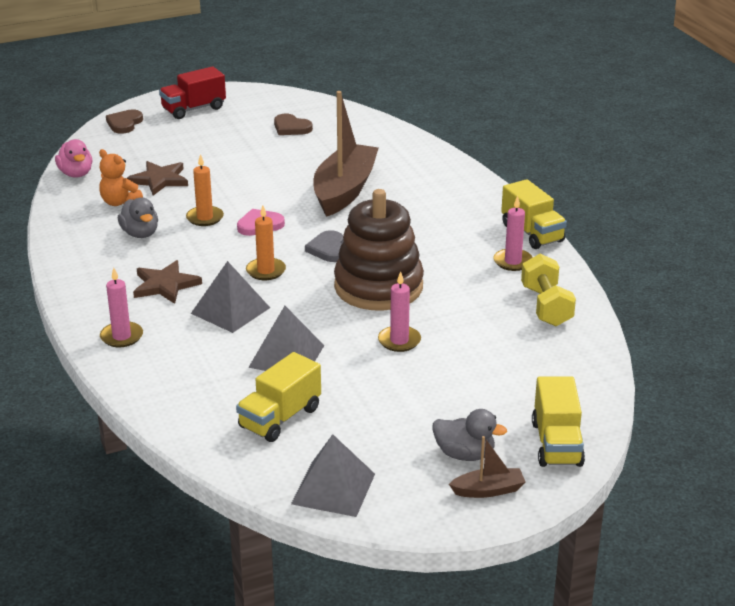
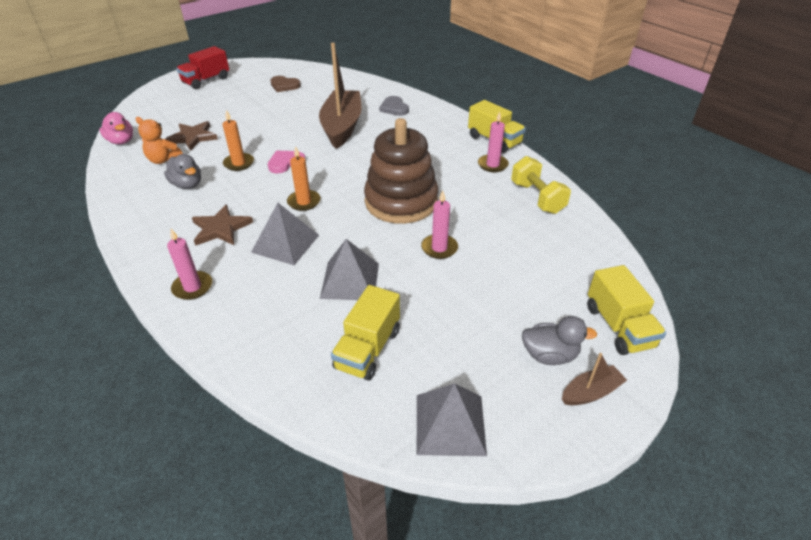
camera: 15 degrees left, 10 degrees up
(124, 123) = (154, 97): brown heart -> none
(328, 249) = (348, 175): grey heart -> grey heart (394, 108)

